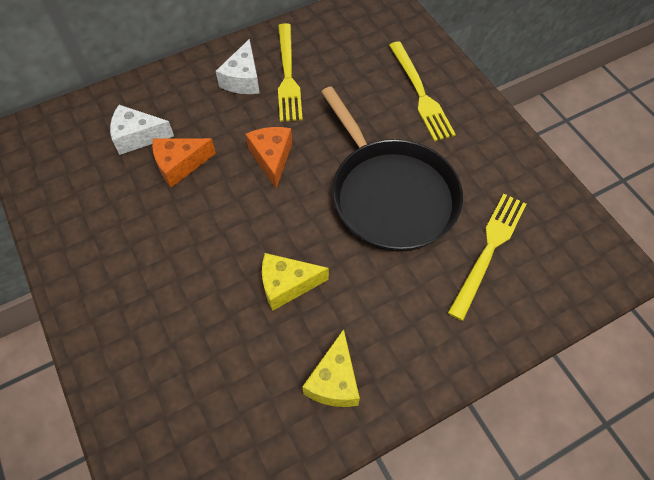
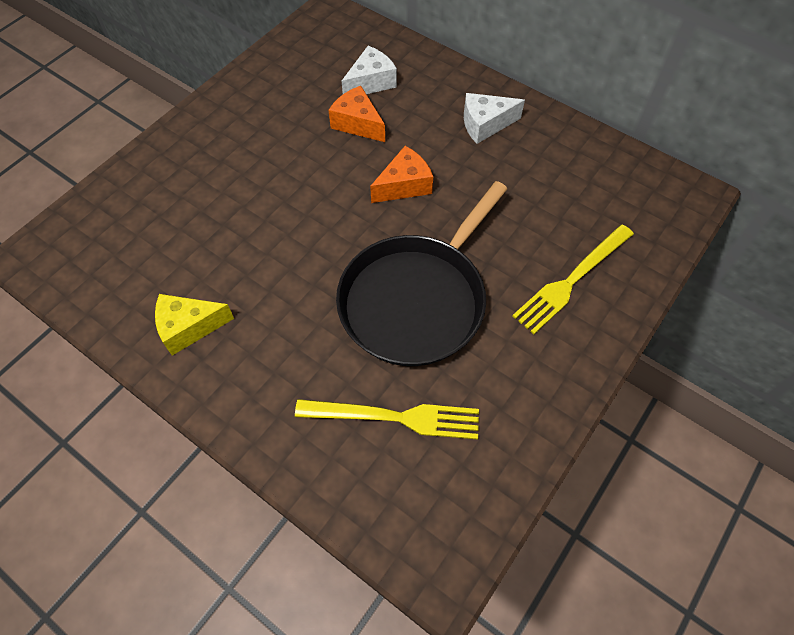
camera: 65 degrees right, 0 degrees up
(138, 136) = (371, 82): white cheese -> white cheese turned 75 degrees clockwise
(287, 75) = (514, 156): yellow fork -> none
(287, 285) = (271, 253): yellow cheese -> none

